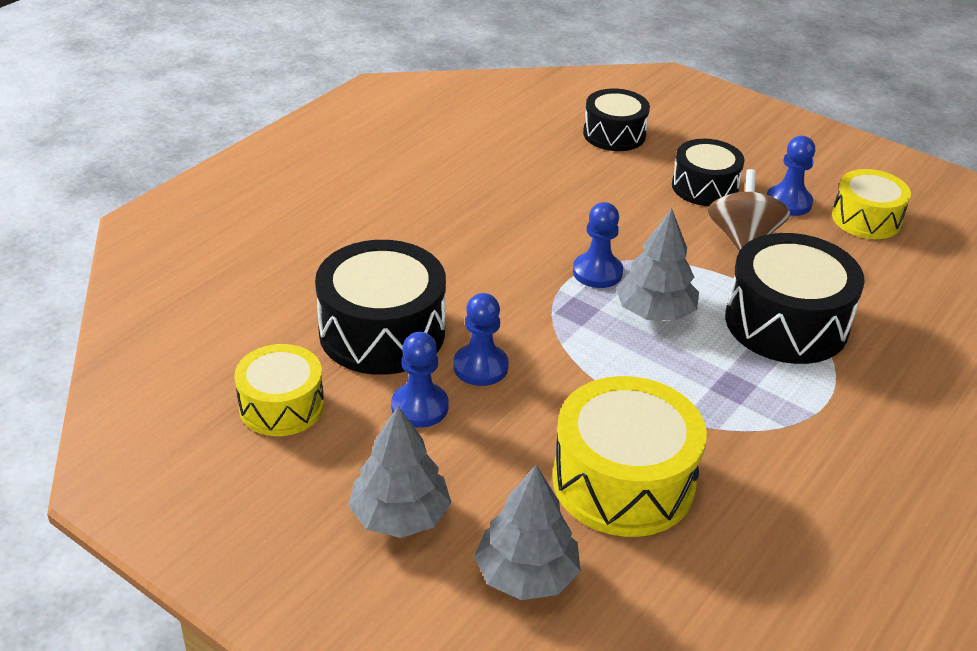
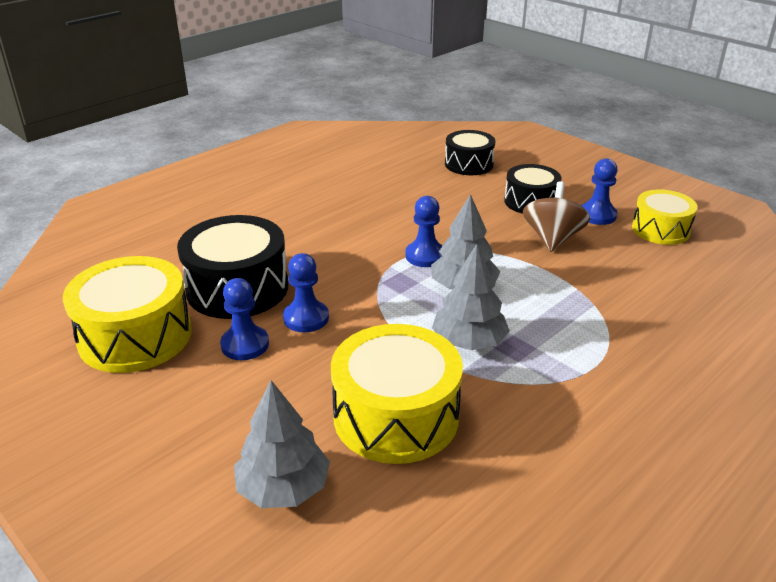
camera: 10 degrees right, 5 degrees down
(281, 406) = (135, 336): yellow drum -> yellow drum, size x1.60
(400, 516) = (194, 429): grey tree -> grey tree (469, 342)
(786, 323) = (574, 301): black drum -> none

